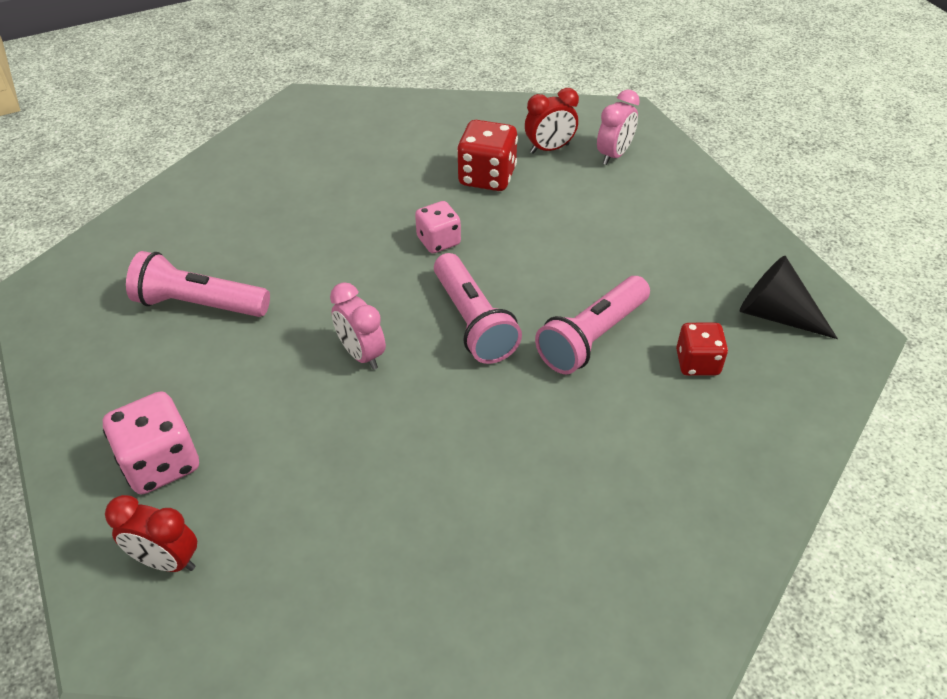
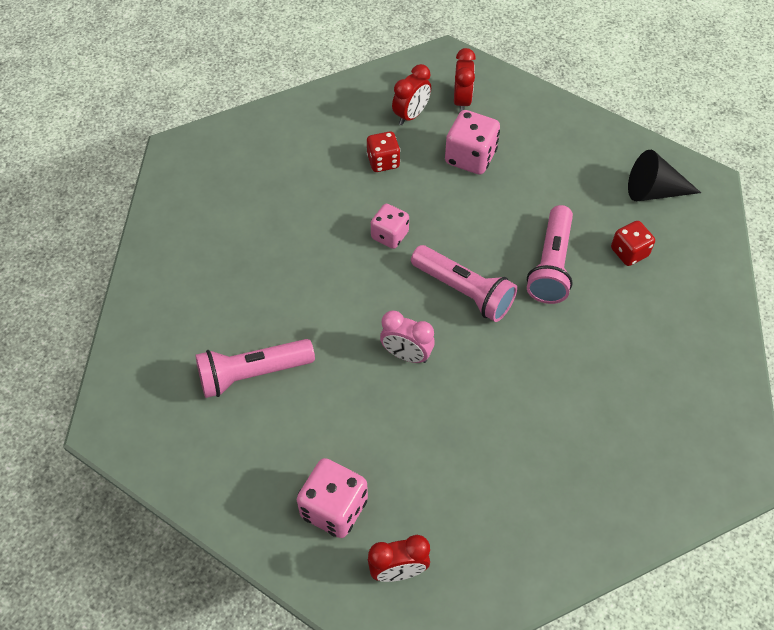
camera: 30 degrees left, 10 degrees up
(487, 177) = (383, 161): red dice -> red dice, size x0.66
(582, 205) = (470, 157): none -> pink dice
(614, 155) = (462, 101): pink clock -> red clock

